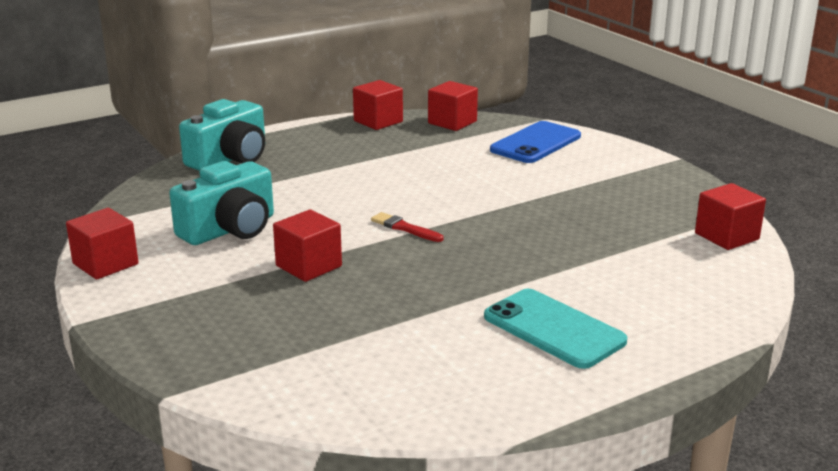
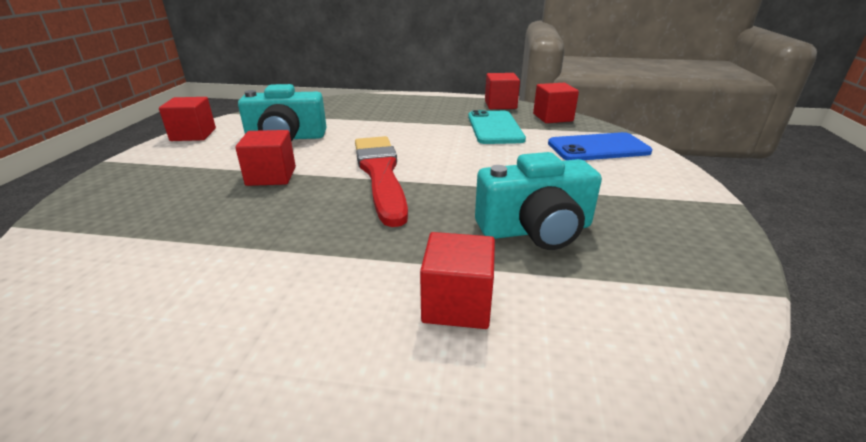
camera: 40 degrees right, 5 degrees up
(230, 158) = (373, 102): turquoise camera -> turquoise camera (535, 230)
(404, 228) = (380, 174): red brush -> red brush, size x2.36
(554, 329) = (308, 325): turquoise phone -> turquoise phone (495, 128)
(726, 236) = (688, 315): red cube -> red cube (457, 304)

